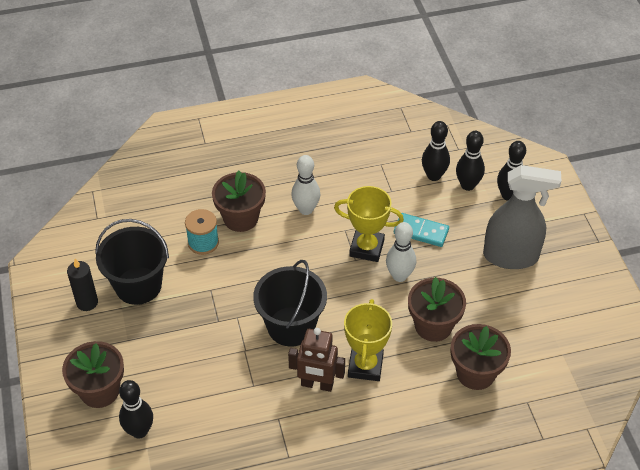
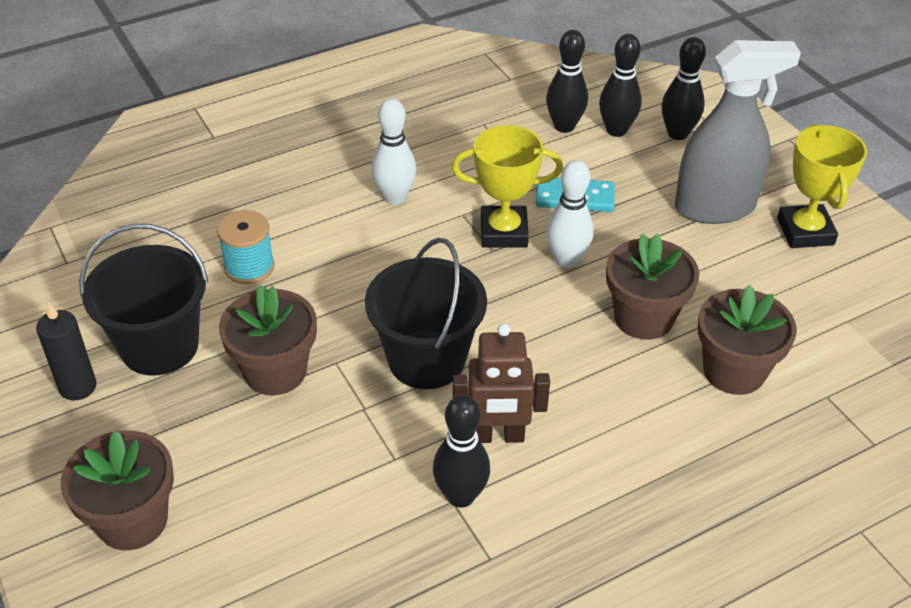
camera: 15 degrees left, 5 degrees down
(139, 431) = (220, 572): black bowling pin -> black bowling pin (460, 496)
(241, 218) = (298, 225): brown flower pot -> brown flower pot (275, 371)
(365, 366) = (563, 394): yellow trophy -> yellow trophy (805, 232)

